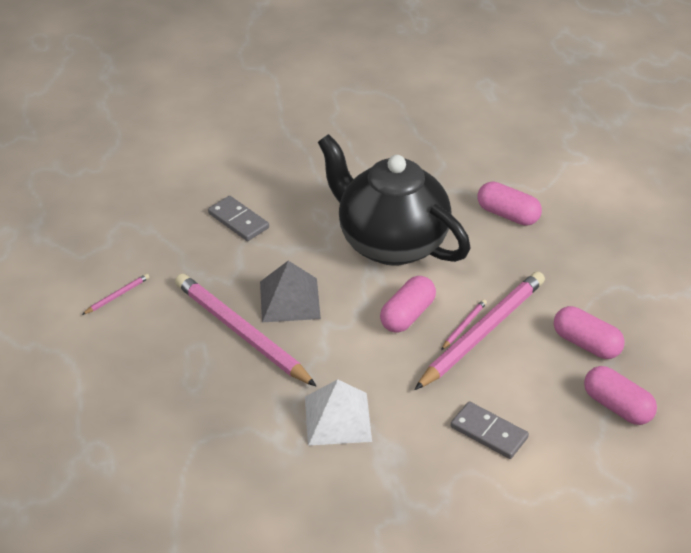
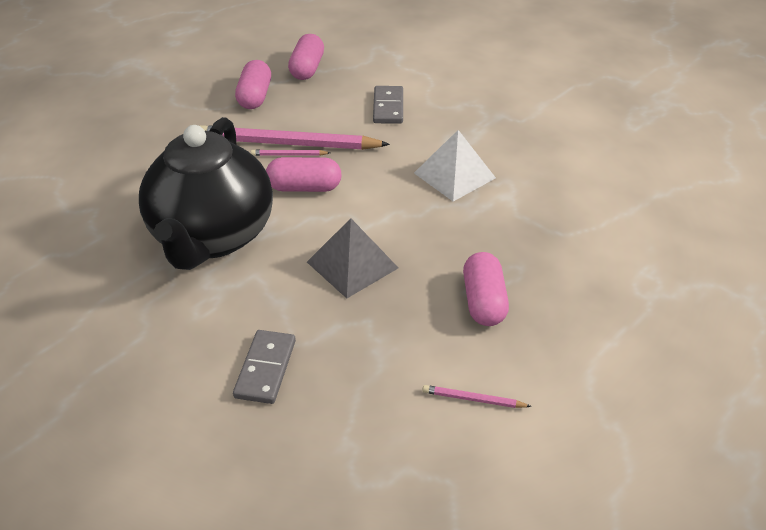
camera: 125 degrees left, 0 degrees up
(242, 333) = (425, 273): pink pencil -> none
(507, 215) = (113, 184): pink capsule -> pink capsule (483, 301)

